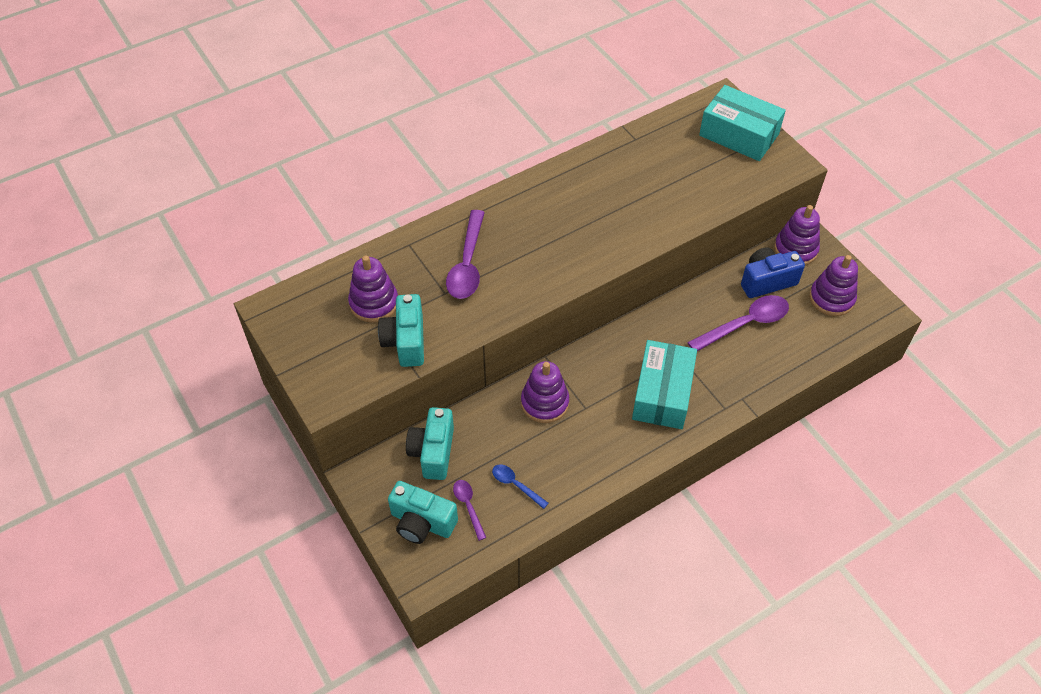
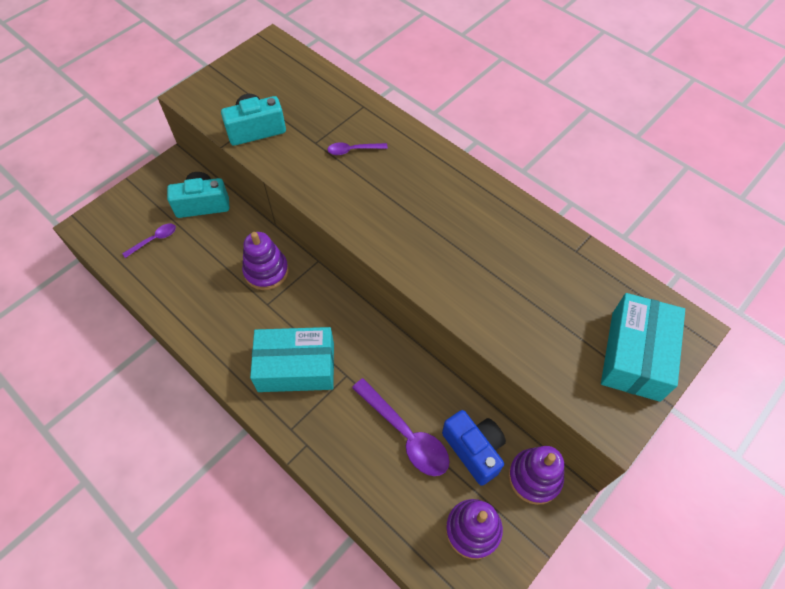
camera: 75 degrees right, 5 degrees up
(374, 303) = (292, 100): purple stacking toy -> none
(422, 522) = (137, 213): turquoise camera -> none
(467, 264) = (353, 150): purple spoon -> purple spoon, size x0.53
(515, 485) = (178, 268): blue spoon -> none

